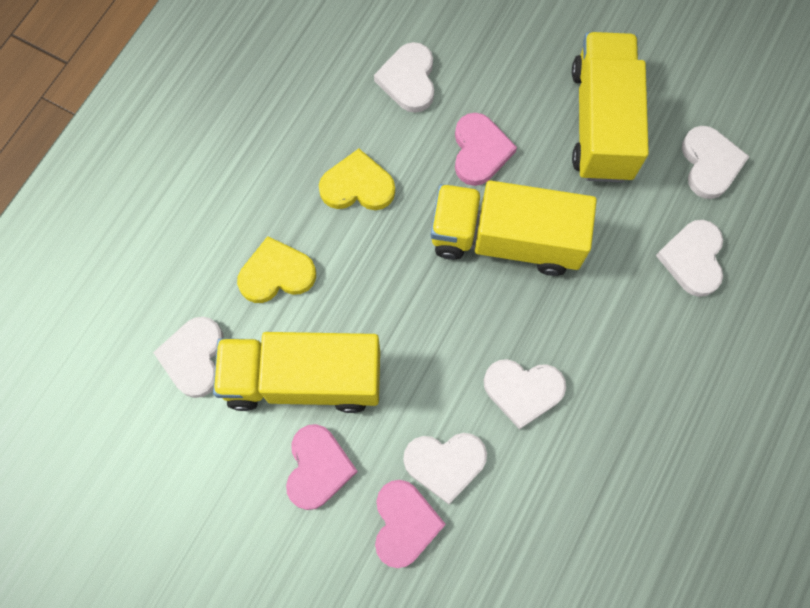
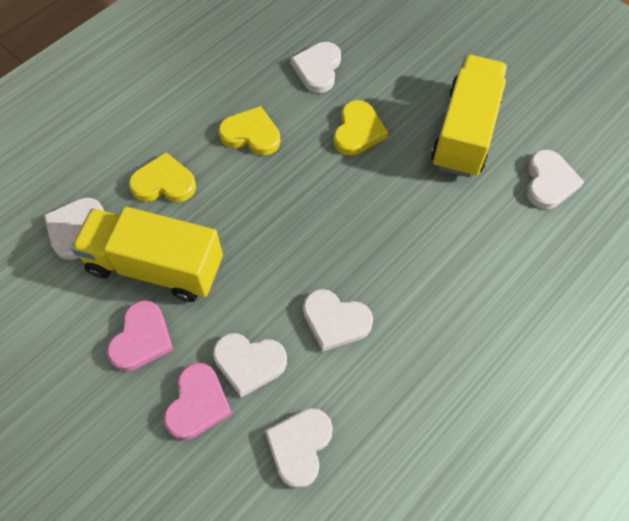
camera: 15 degrees right, 10 degrees down
(480, 151) = (358, 131): pink heart -> yellow heart
(506, 240) = (358, 200): yellow truck -> none
(692, 259) = (514, 252): white heart -> white heart (299, 446)

